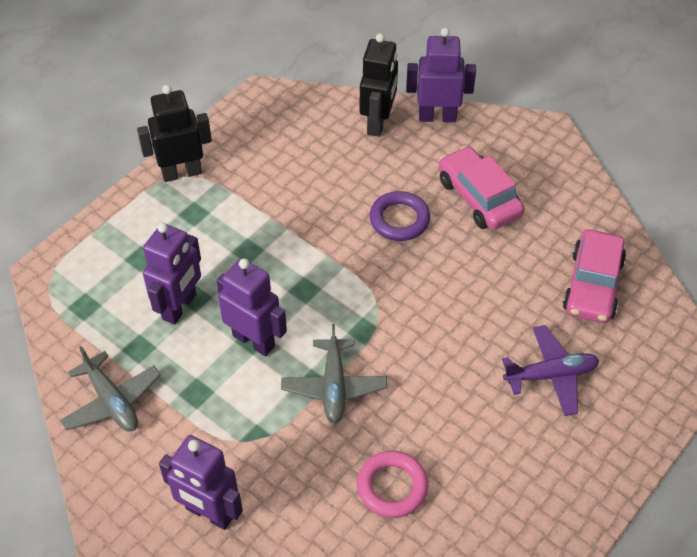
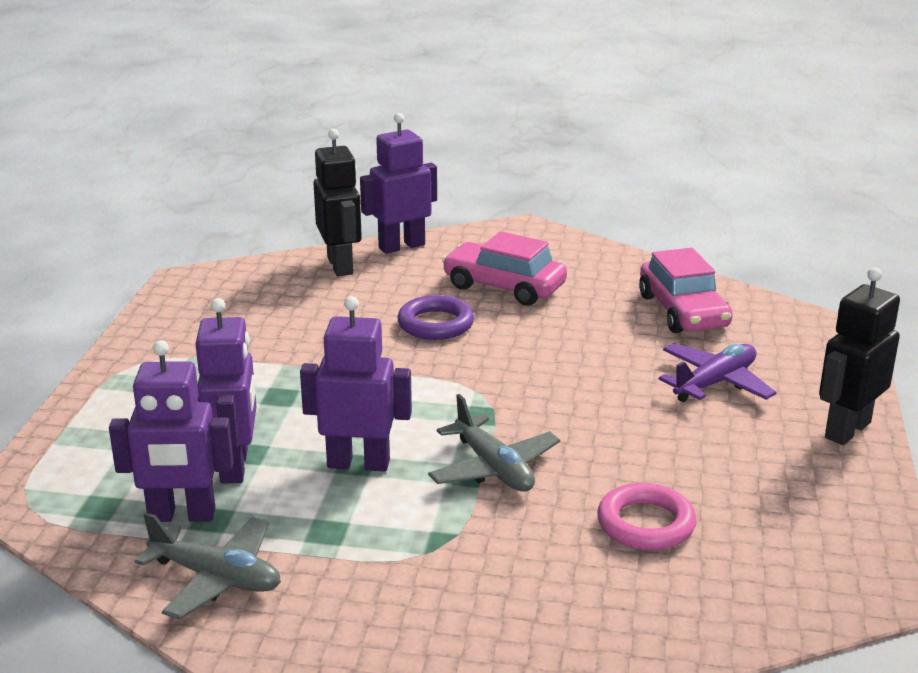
camera: 30 degrees left, 25 degrees down
(181, 173) = (136, 360): black robot -> black robot (847, 430)
(209, 513) = (449, 631): purple robot -> purple robot (181, 515)

